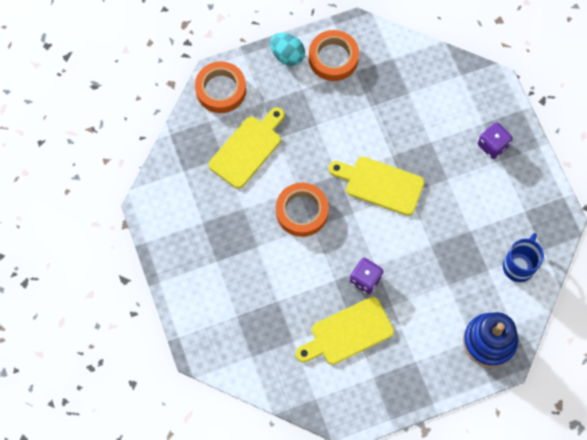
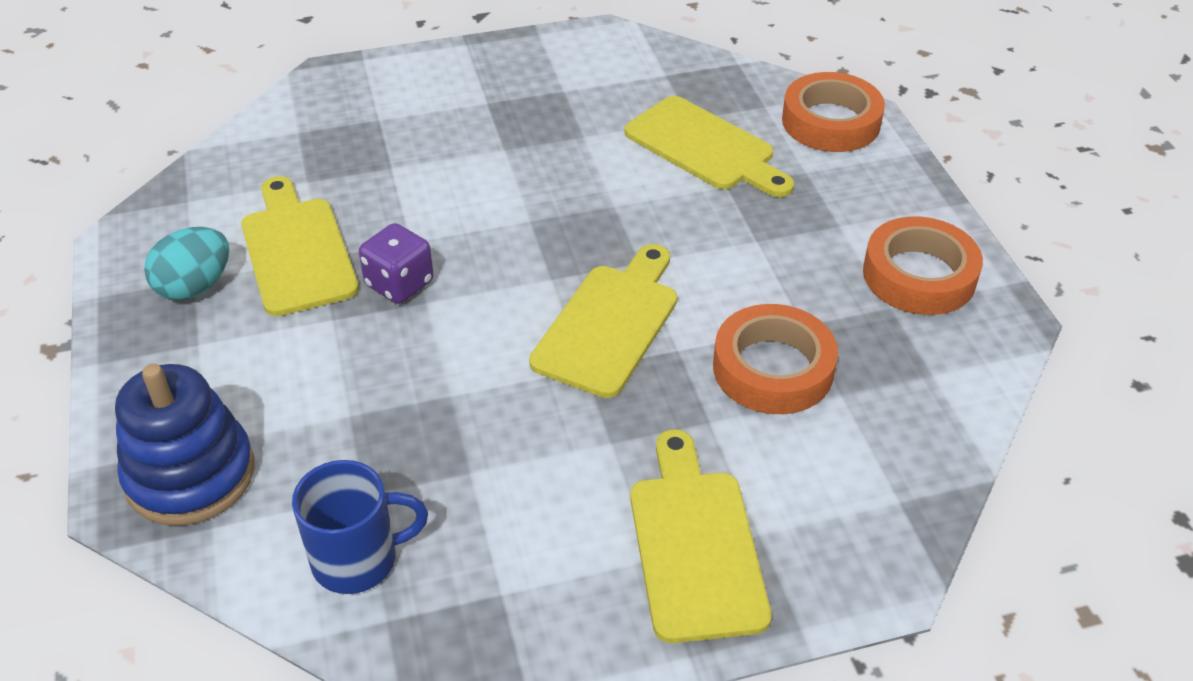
camera: 95 degrees right, 25 degrees down
(287, 55) = (917, 209): turquoise egg -> turquoise egg (195, 287)
(302, 211) = (564, 207): orange tape -> orange tape (773, 368)
(492, 145) = (695, 545): purple dice -> yellow cutting board
(519, 265) = (358, 559): blue mug -> blue mug turned 45 degrees counterclockwise

